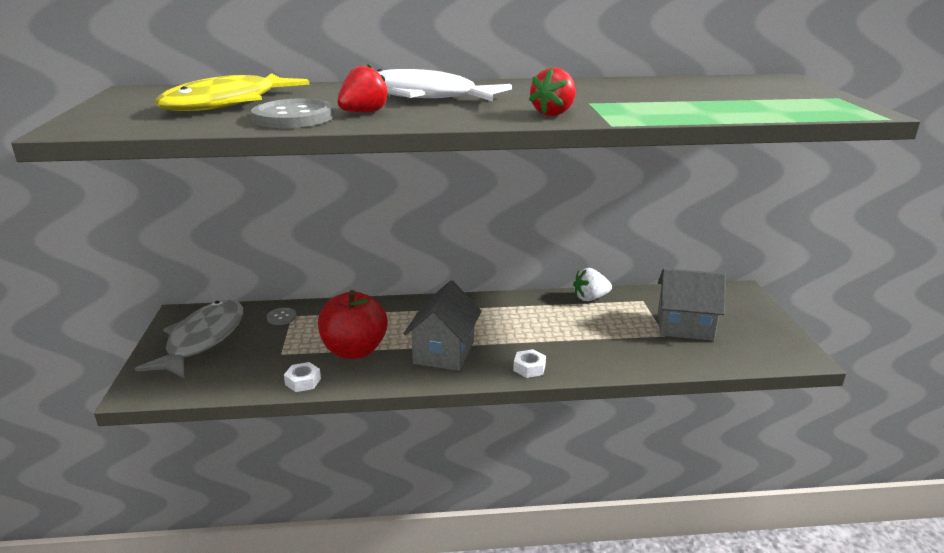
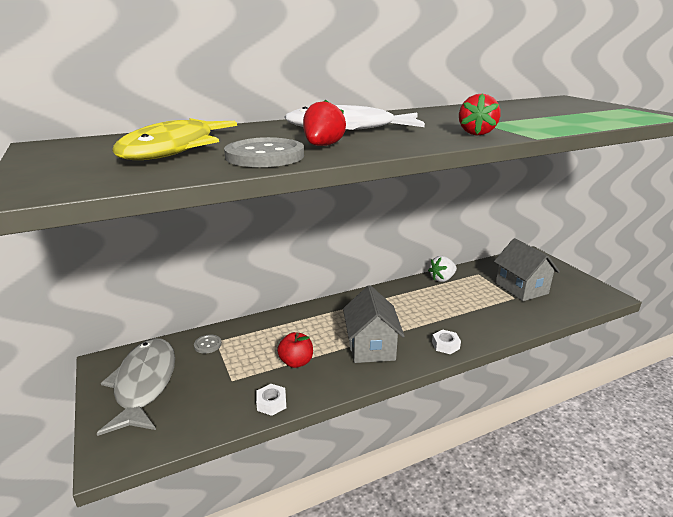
camera: 20 degrees left, 0 degrees up
(354, 350) = (296, 362): red apple -> red apple, size x0.58
(685, 326) = (521, 288): grey house -> grey house turned 75 degrees clockwise

